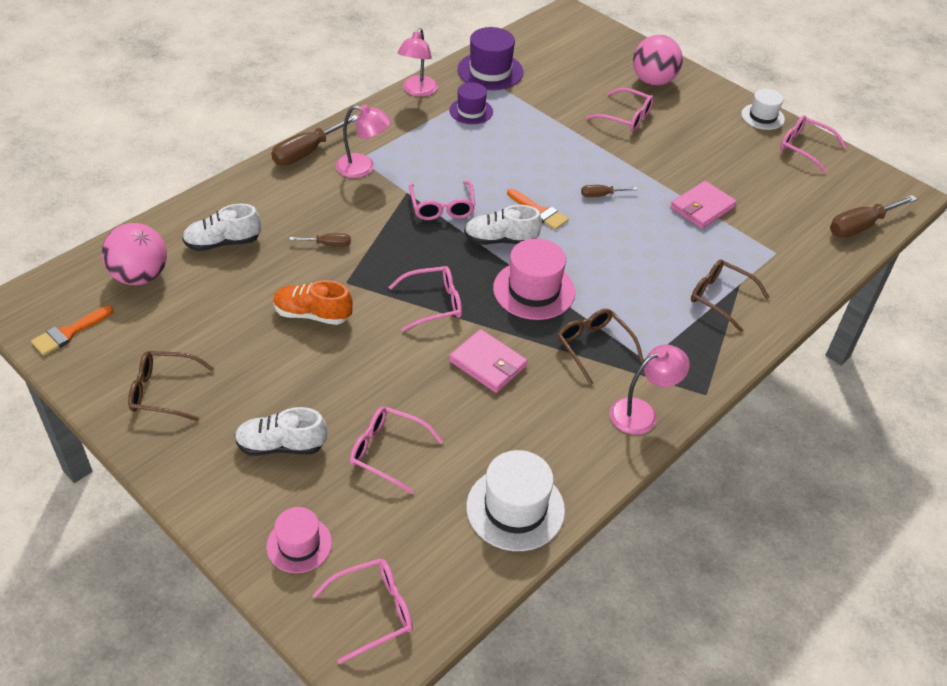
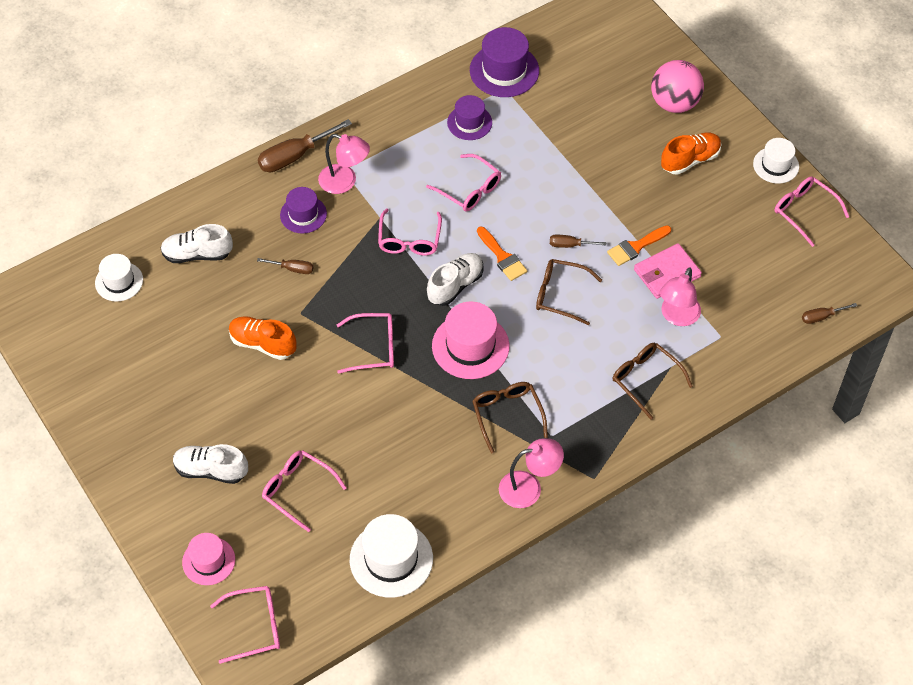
camera: 15 degrees right, 10 degrees up
(68, 333) = (51, 333): orange brush -> orange brush (636, 247)
(140, 276) = (119, 281): pink ball -> white hat
(163, 392) = (122, 403): brown glasses -> brown glasses (560, 295)
(328, 198) = (303, 214): none -> purple hat
(417, 91) = (422, 89): pink lamp -> pink lamp (677, 317)
(488, 363) = (406, 417): pink wallet -> none
(501, 240) = (455, 285): white shoe -> white shoe turned 120 degrees clockwise
(626, 117) = (628, 149): pink glasses -> pink glasses (469, 190)
(685, 120) = (690, 160): none -> orange shoe
(860, 226) = (821, 317): brown screwdriver -> brown screwdriver, size x0.53

